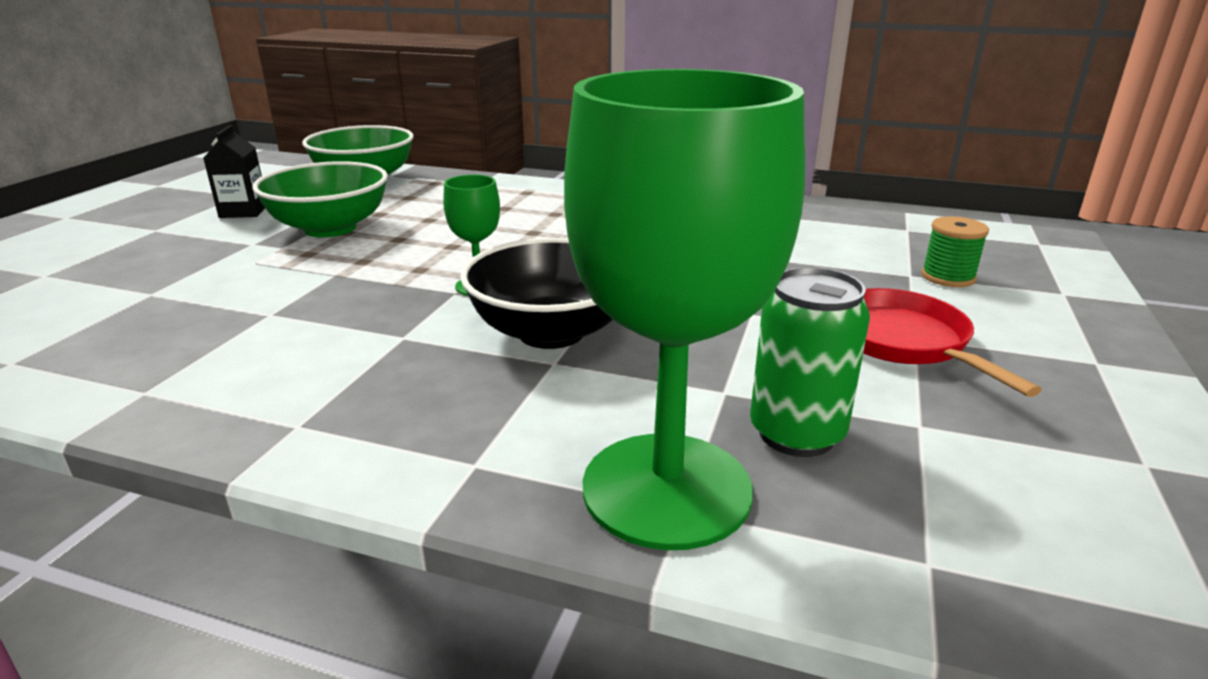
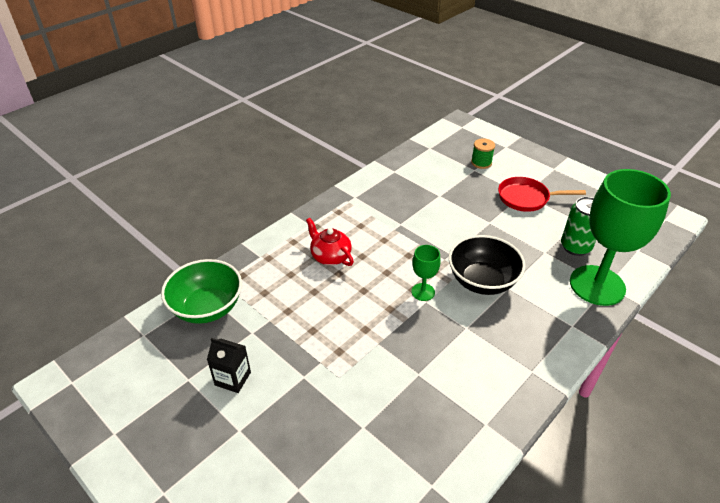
camera: 65 degrees left, 15 degrees up
(330, 228) = (300, 337): green bowl -> none
(514, 215) = (330, 256): none -> red teapot

